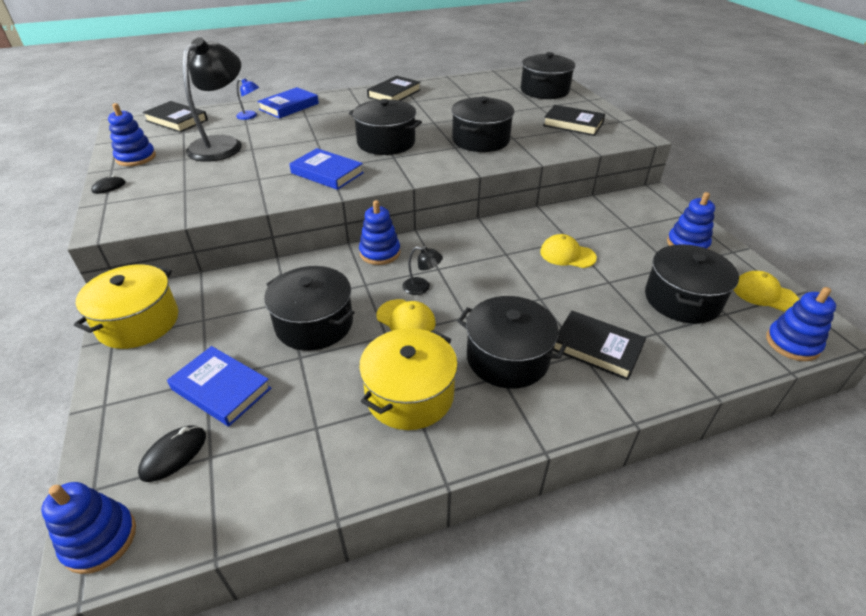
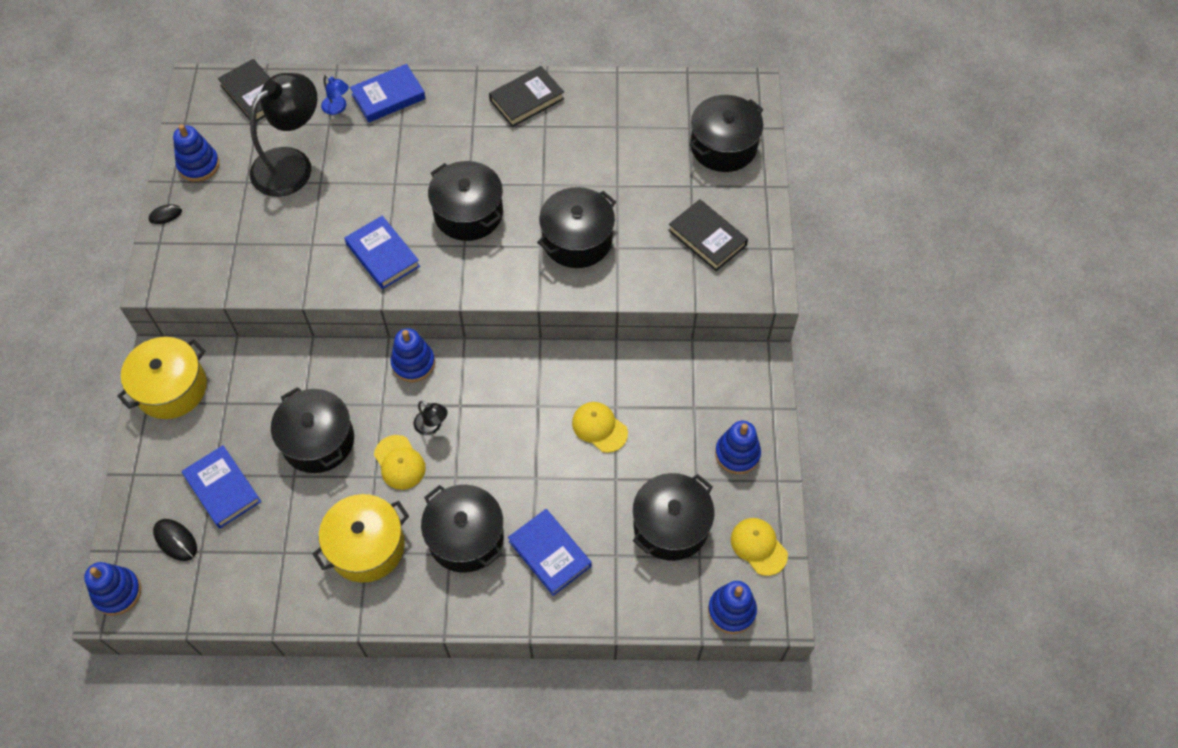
camera: 20 degrees right, 20 degrees up
(174, 455) = (175, 540): black mouse -> black mouse turned 75 degrees clockwise
(597, 348) = (549, 554): black book -> blue book

